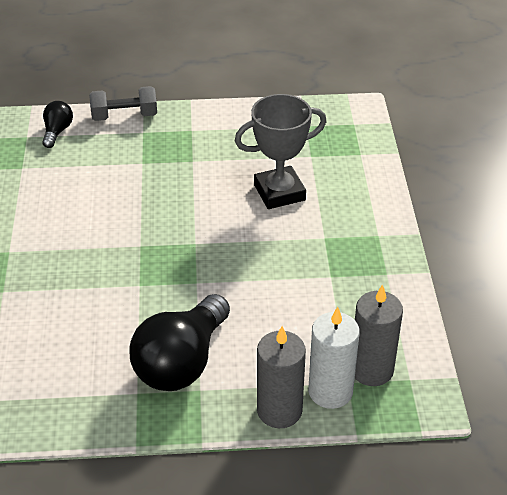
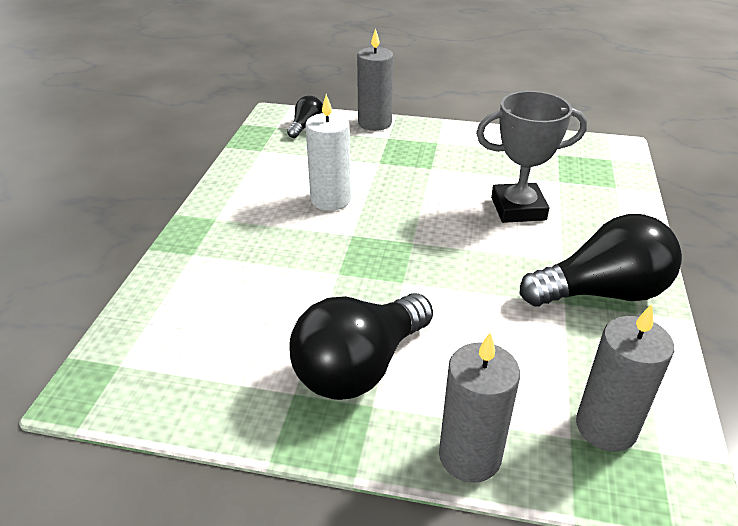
camera: 15 degrees right, 5 degrees down
(124, 116) = (374, 123): grey dumbbell -> grey candle
(330, 391) = (544, 445): white candle -> white candle (330, 200)
(358, 262) = (602, 293): none -> black light bulb

